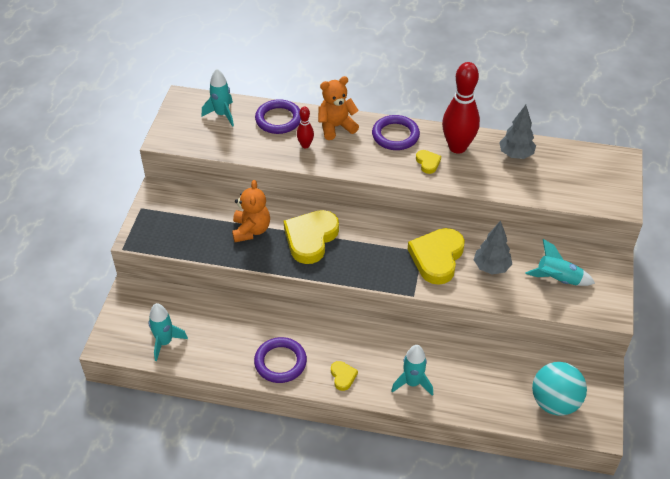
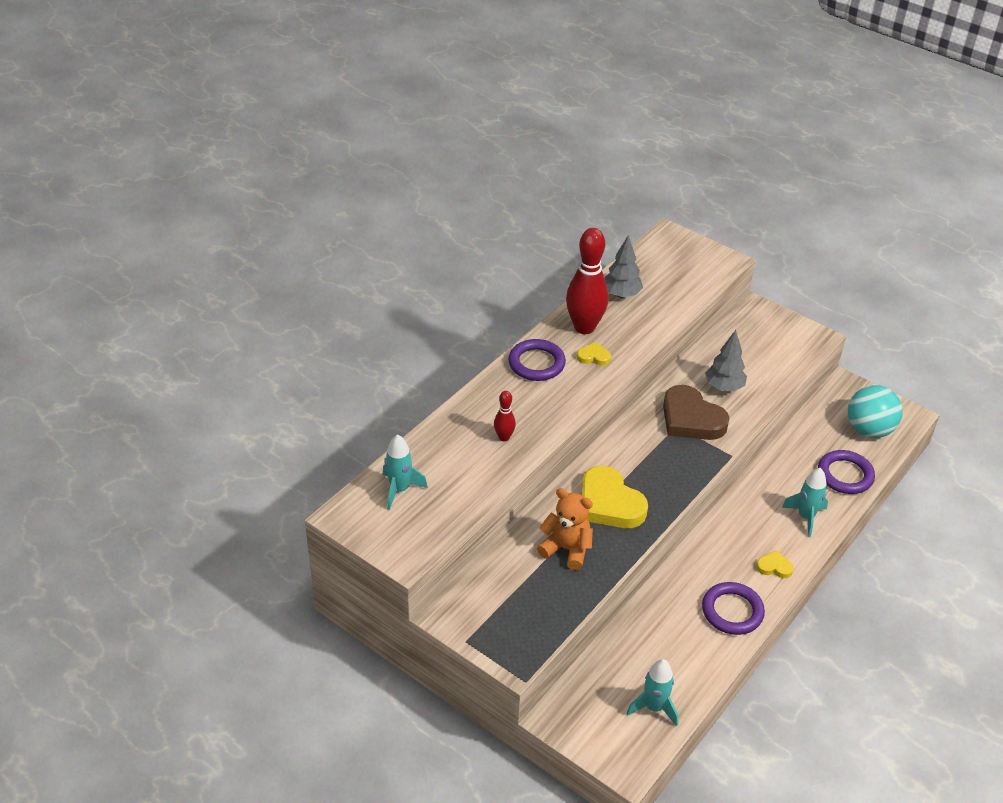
camera: 65 degrees left, 5 degrees down
(278, 119) = (445, 444): purple ring -> purple ring (845, 475)
(336, 127) = (491, 402): orange teddy bear -> none
(437, 258) = (691, 419): yellow heart -> brown heart
(557, 279) = (761, 351): turquoise rocket -> none

